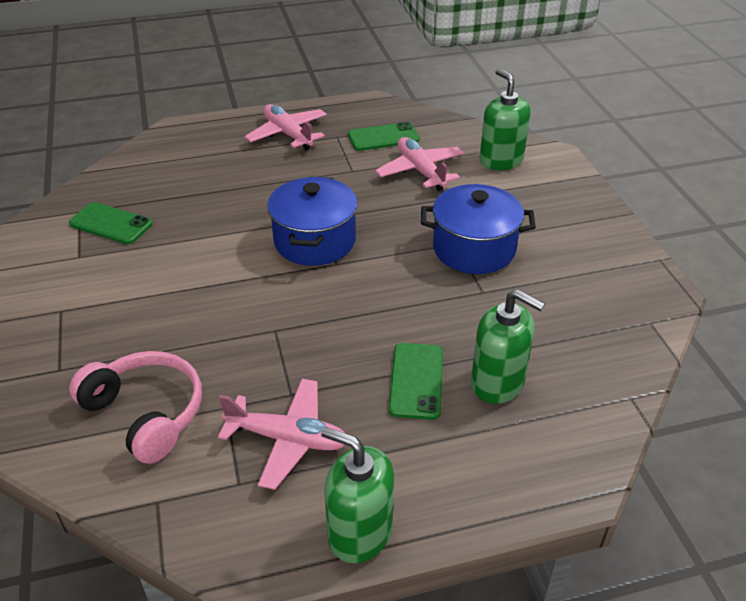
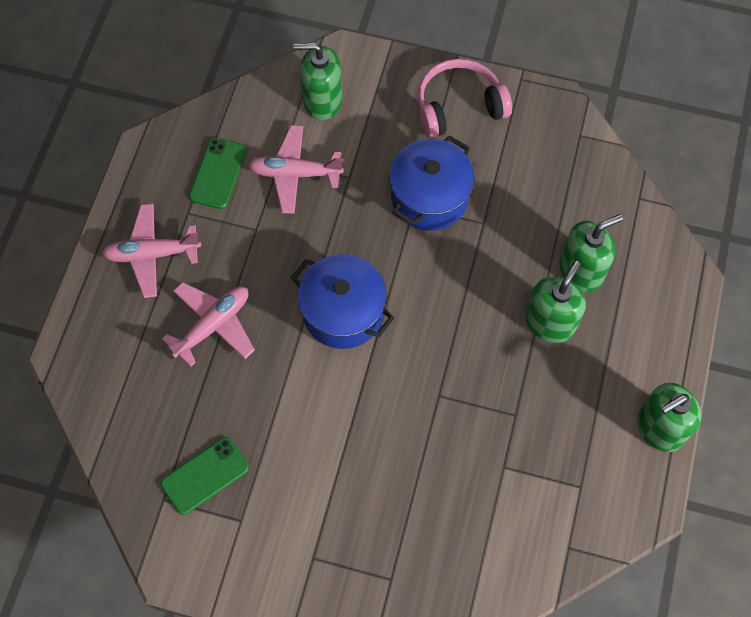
camera: 60 degrees left, 25 degrees up
(146, 413) = (478, 526): pink headphones -> pink headphones (459, 106)
(287, 439) = (558, 437): pink plane -> pink plane (213, 325)
(416, 381) = (550, 323): green phone -> green soap dispenser

